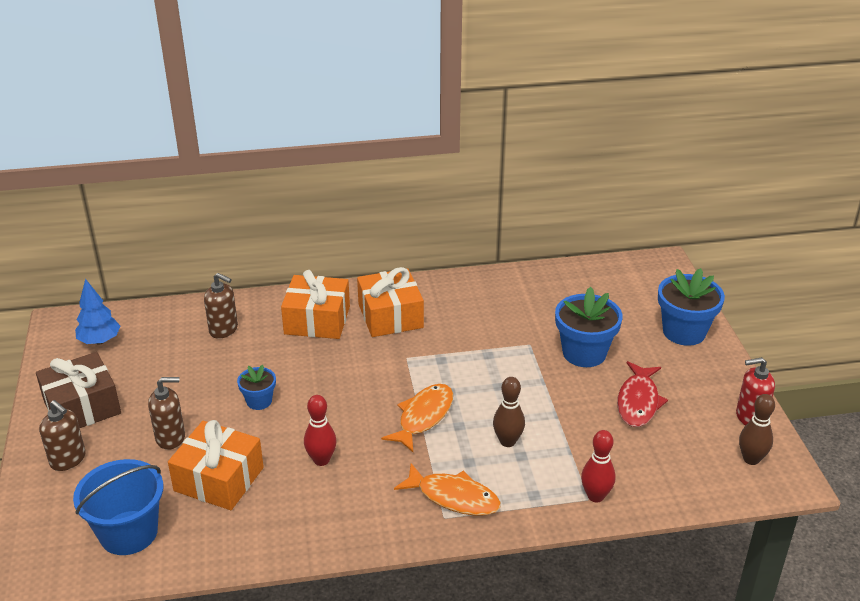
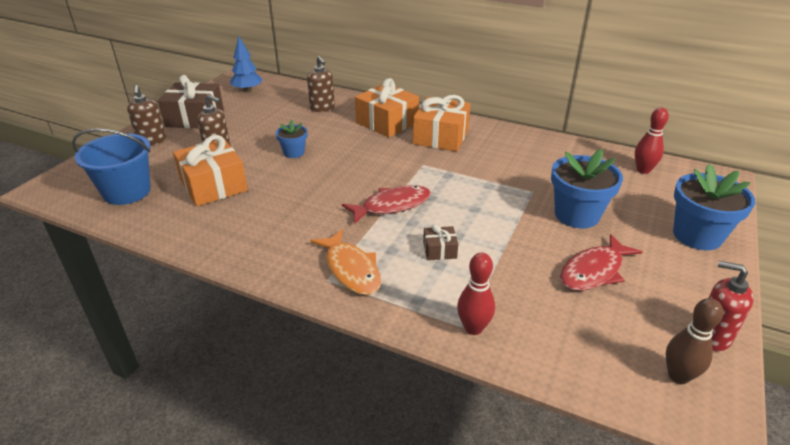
camera: 35 degrees right, 0 degrees up
(321, 460) = (289, 202): red bowling pin -> red bowling pin (643, 170)
(423, 417) = (392, 206): orange fish -> red fish
(507, 441) = (439, 250): brown bowling pin -> brown gift

